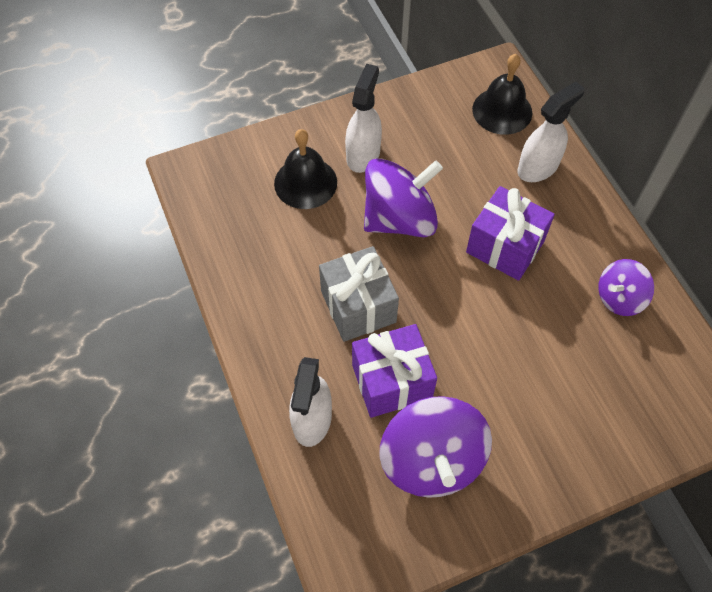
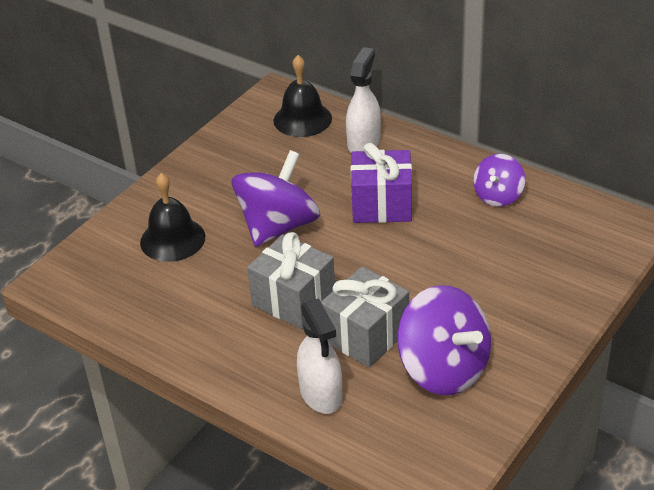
camera: 30 degrees left, 20 degrees down
(363, 154) = (208, 198): white spray bottle -> none
(391, 381) = (366, 335): purple gift -> grey gift

